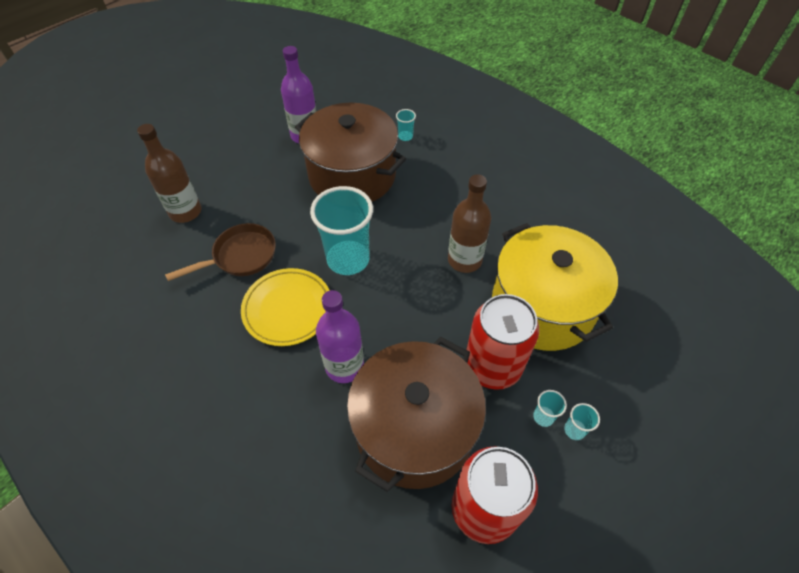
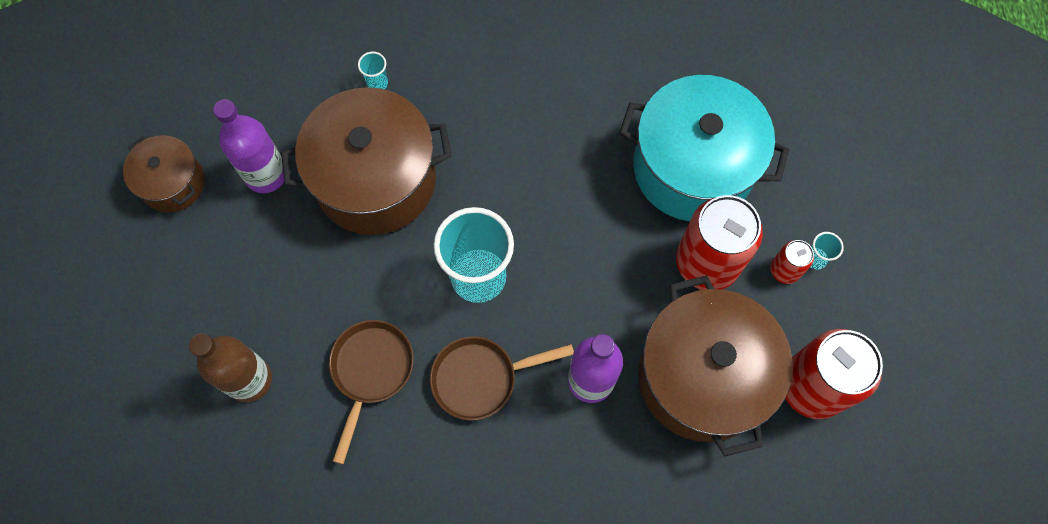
camera: 45 degrees left, 15 degrees up
(262, 110) = (173, 183): none -> brown pot
(288, 309) = (481, 378): yellow plate -> brown pan
(464, 260) = (583, 180): brown bottle -> none
(542, 306) = (693, 167): yellow pot -> turquoise pot
(543, 417) = (784, 270): turquoise cup -> red can

